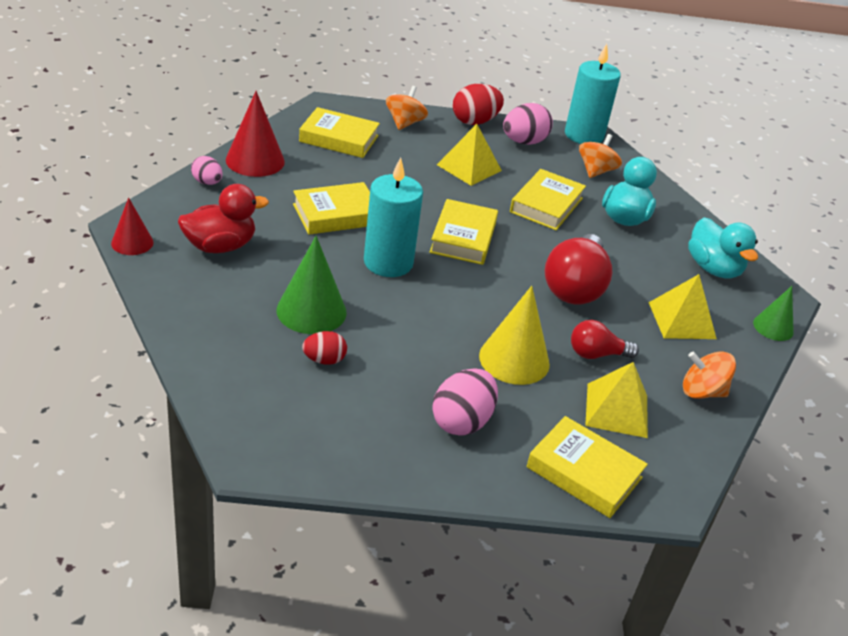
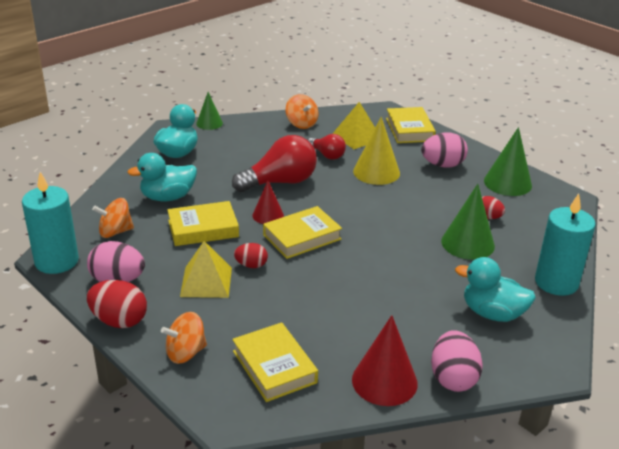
camera: 130 degrees left, 5 degrees down
(132, 242) = (563, 349): red cone -> red cone (268, 215)
(207, 182) = (453, 378): pink egg -> pink egg, size x1.67
(220, 246) = (492, 313): red duck -> turquoise duck
(336, 214) = (372, 296): yellow book -> none
(354, 438) = (507, 183): none -> green cone
(388, 262) = (379, 246): turquoise candle -> turquoise candle (556, 282)
(460, 194) = (251, 265): none -> red egg
(682, 320) = (251, 145): yellow pyramid -> none

